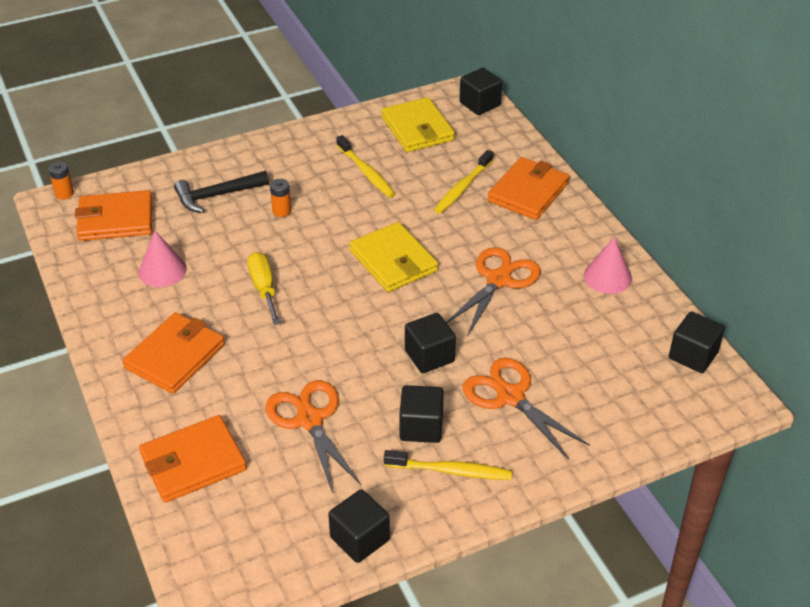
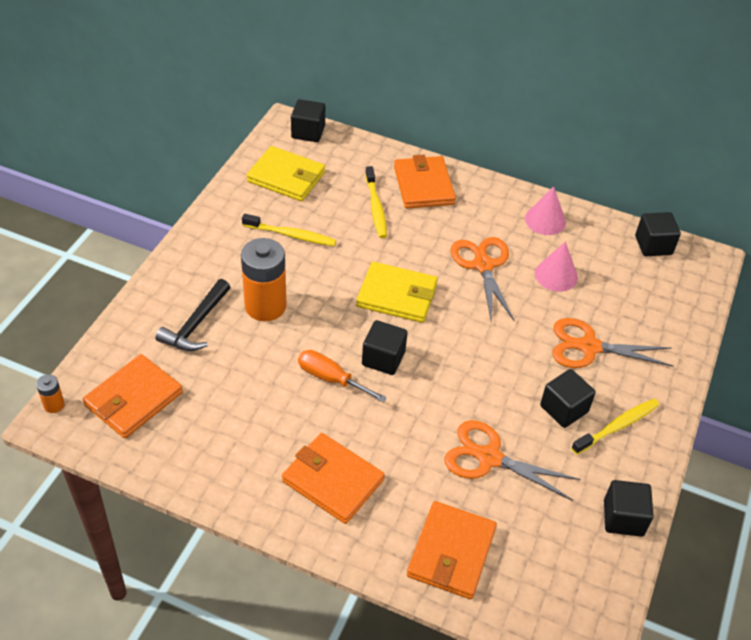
camera: 45 degrees left, 5 degrees up
(162, 270) = (231, 417): pink cone -> pink cone (556, 275)
(175, 356) = (333, 480): orange wallet -> orange wallet turned 45 degrees counterclockwise
(264, 288) = (331, 378): yellow screwdriver -> orange screwdriver
(281, 211) = (265, 306): orange battery -> orange battery, size x2.22
(429, 356) = (507, 353): black cube -> black cube (383, 358)

